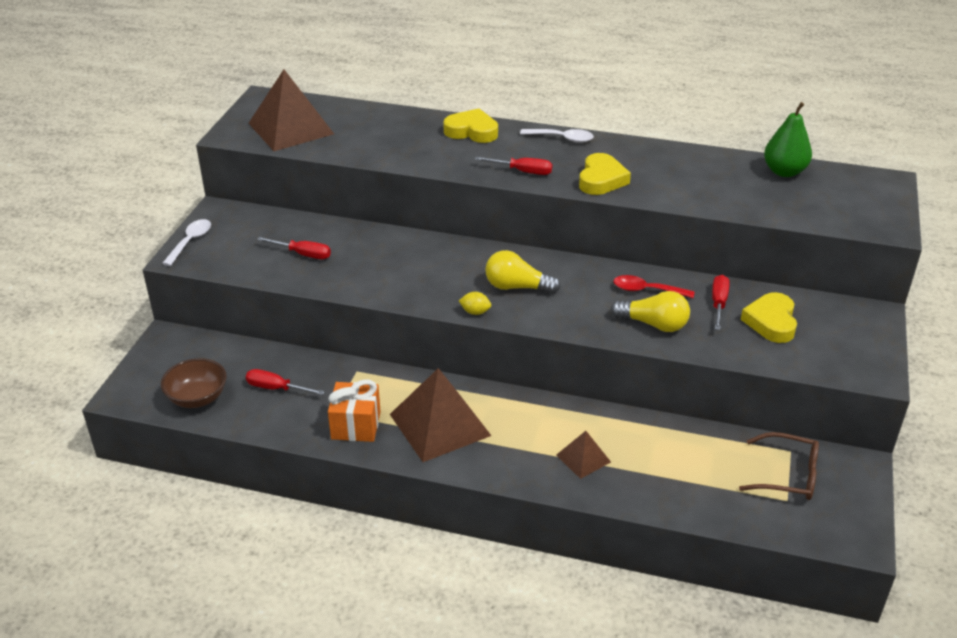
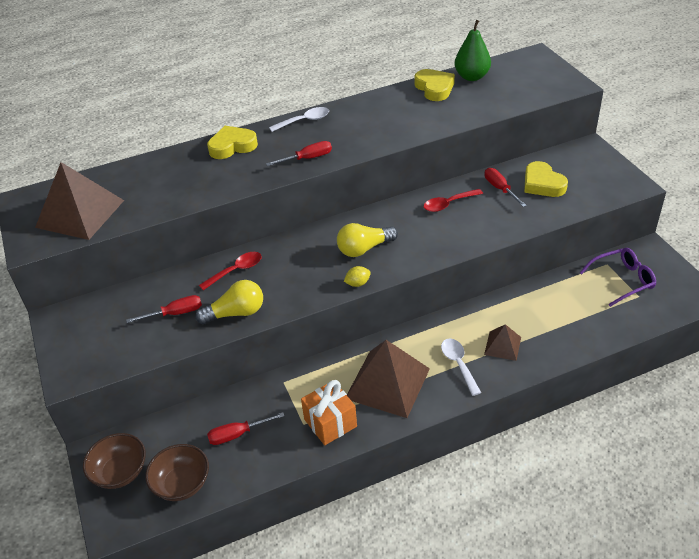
camera: 35 degrees left, 5 degrees up
(166, 362) = (120, 472): none -> brown bowl
(190, 241) = (63, 357): white spoon -> white spoon (458, 364)
(388, 247) = (236, 271): none -> red spoon
(601, 179) = (368, 138): yellow heart -> yellow heart (434, 88)
(653, 324) = (479, 225): yellow light bulb -> yellow light bulb (236, 313)
(787, 475) = (622, 280): brown glasses -> purple glasses

